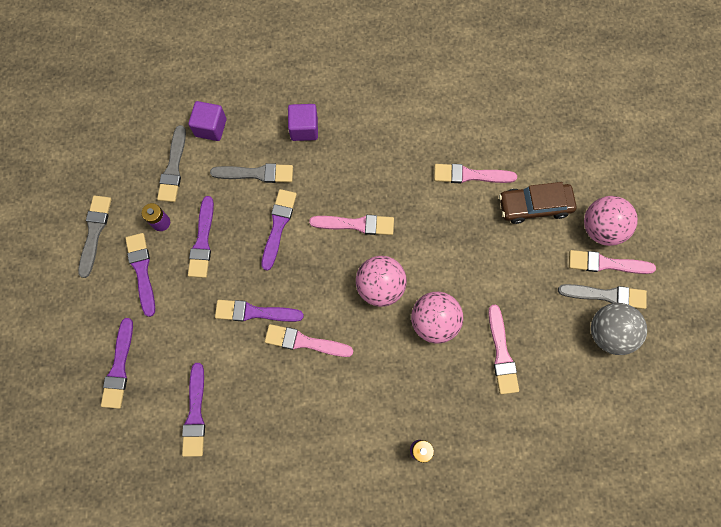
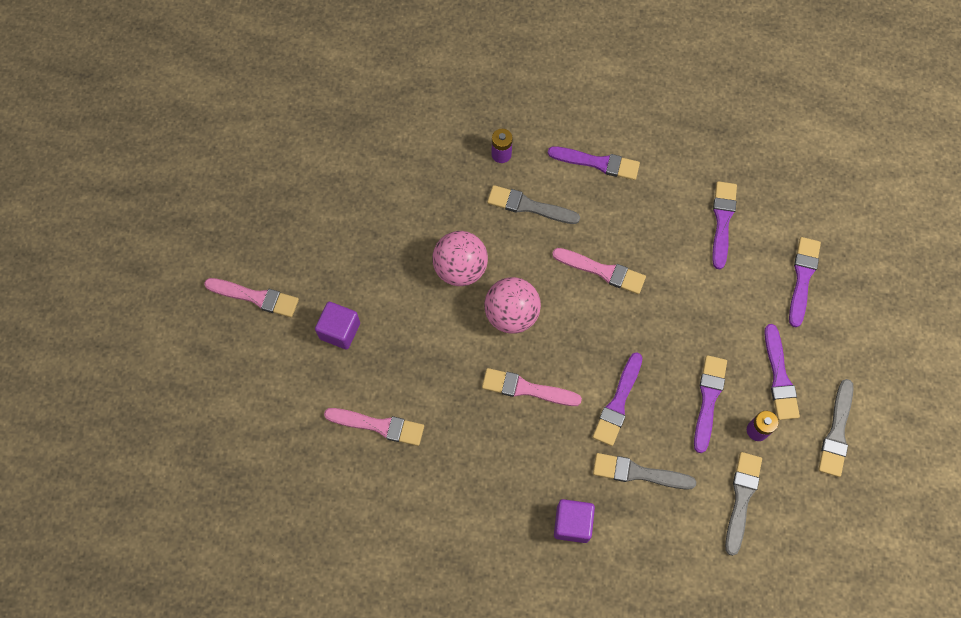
camera: 170 degrees left, 5 degrees down
(211, 127) = (692, 546): purple cube -> purple cube (340, 331)
(254, 312) = (653, 310): purple brush -> purple brush (597, 163)
(501, 353) = (397, 226): pink brush -> none
(534, 206) = (314, 375): brown car -> none
(601, 228) = (247, 337): pink ball -> none
(606, 295) = (268, 264): grey brush -> grey brush (529, 206)
(608, 332) = (279, 228): grey ball -> none

